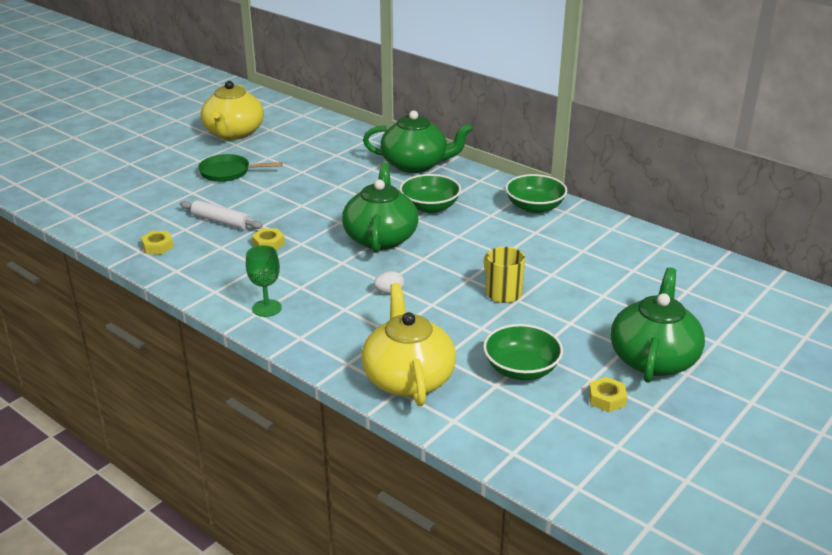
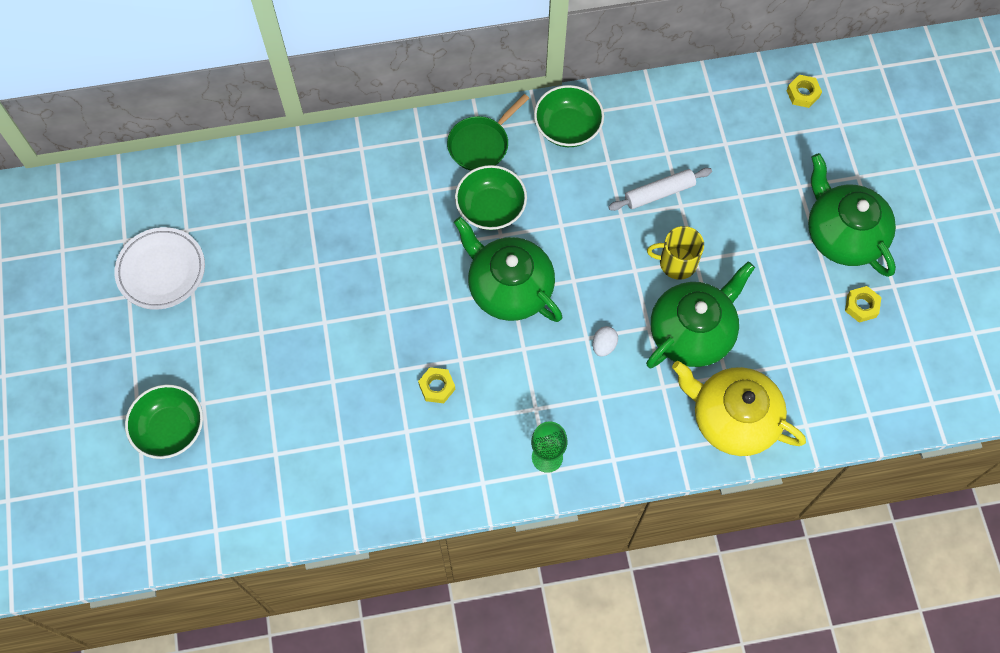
camera: 50 degrees left, 35 degrees up
(157, 246) = (355, 486): yellow nut -> yellow nut (802, 94)
(221, 221) = (355, 402): white rolling pin -> white rolling pin (659, 193)
(228, 172) = (254, 332): green pan -> green pan (481, 144)
(234, 133) = (161, 270): yellow teapot -> white plate
(415, 164) = (398, 158): green teapot -> green teapot (692, 332)
(521, 369) = (784, 332): green bowl -> green bowl (170, 429)

